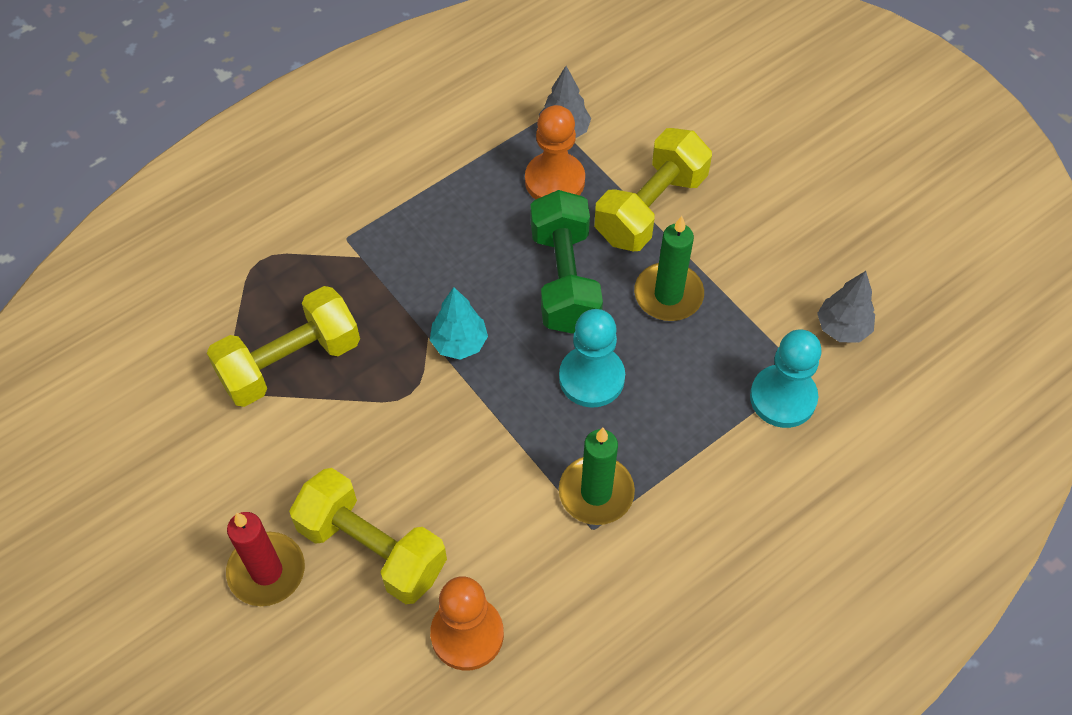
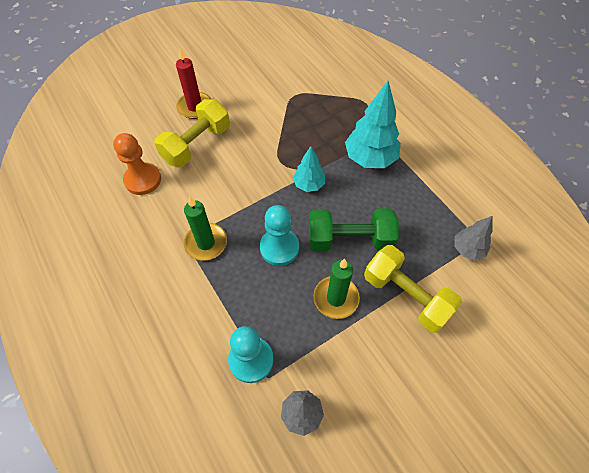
camera: 95 degrees right, 0 degrees up
(290, 362) = (304, 114): yellow dumbbell -> none
(396, 253) = (370, 158): none -> turquoise tree
(554, 181) = (425, 240): orange pawn -> none

